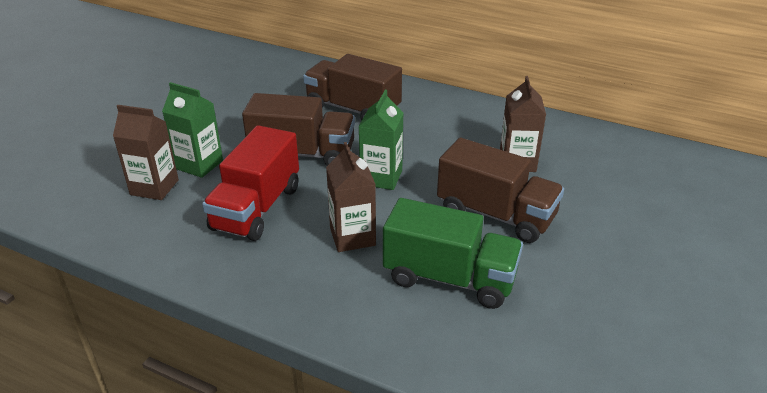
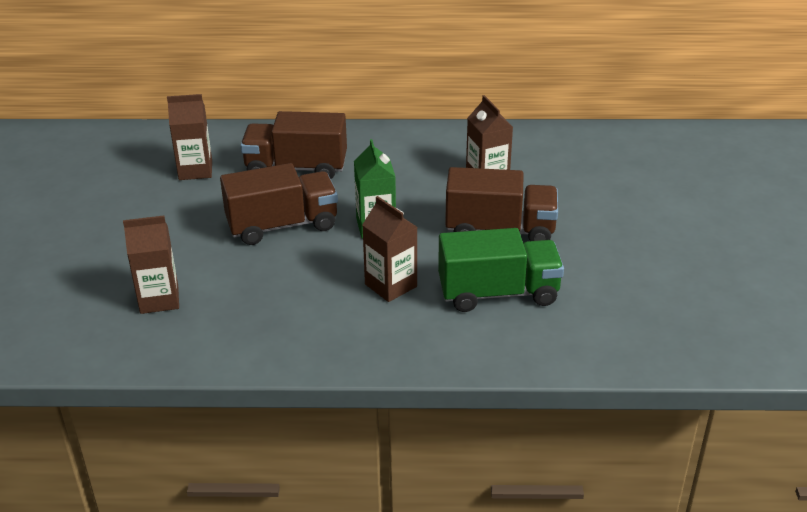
camera: 25 degrees left, 0 degrees up
(199, 164) = (185, 265): green carton -> none
(256, 208) = (281, 288): red truck -> none
(272, 91) = (195, 170): none -> brown carton

